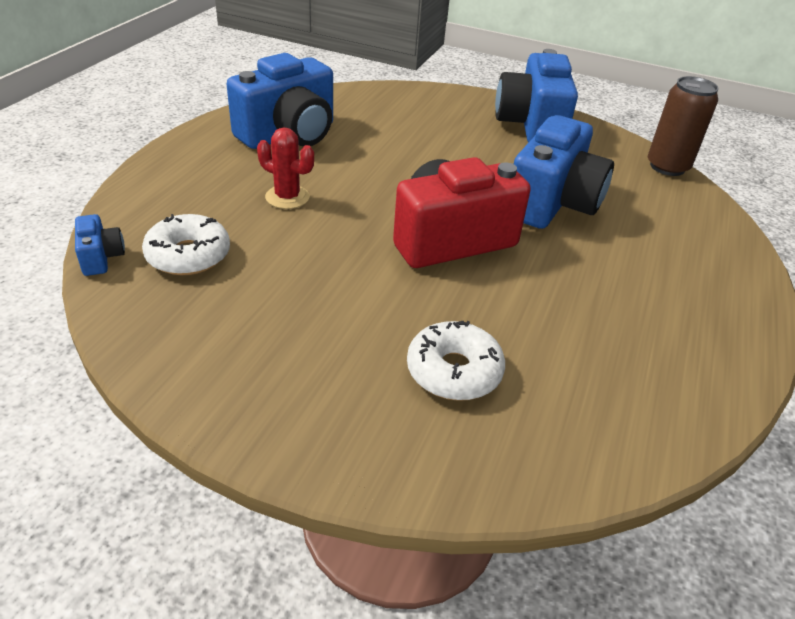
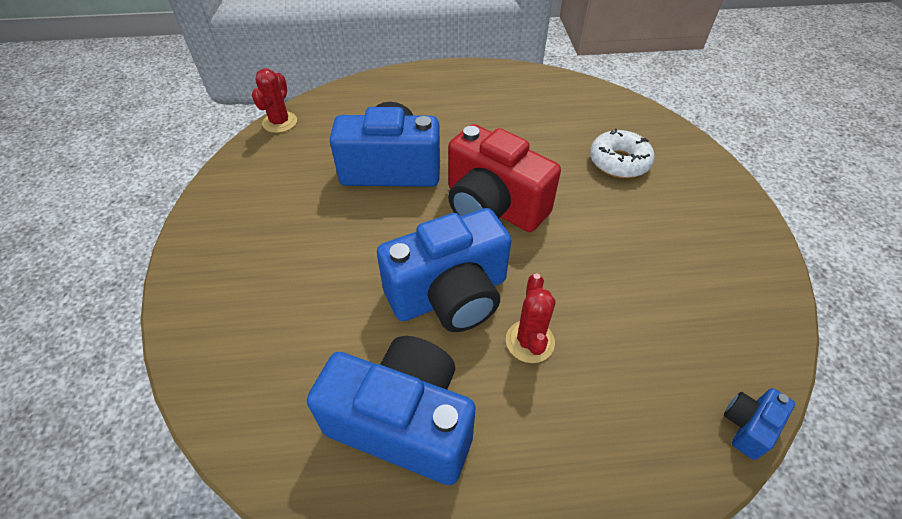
camera: 115 degrees left, 10 degrees up
(188, 255) = (675, 359): white donut -> none
(531, 125) = (241, 217): blue camera -> blue camera (450, 295)
(667, 167) = (280, 122): brown can -> red cactus

